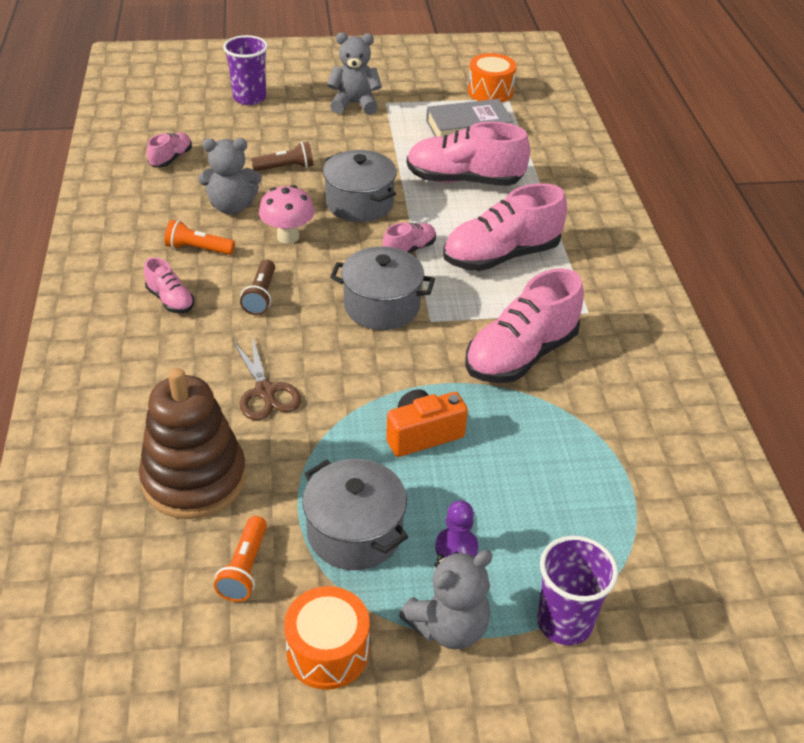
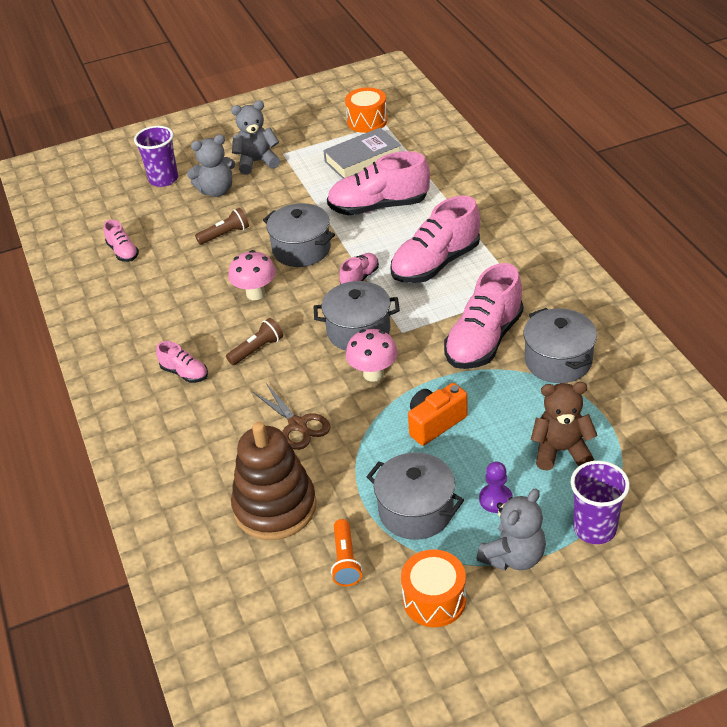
camera: 10 degrees left, 0 degrees up
(171, 159) = (123, 252): pink shoe -> pink shoe turned 135 degrees clockwise
(198, 249) = (186, 324): orange flashlight -> none
(232, 206) = (196, 280): grey teddy bear -> grey teddy bear (216, 191)
(261, 296) = (257, 349): brown flashlight -> brown flashlight turned 120 degrees counterclockwise
(377, 358) = (373, 374): none -> pink mushroom
(560, 511) = (561, 451): none -> brown teddy bear
(599, 402) = (558, 361): none -> grey pot

